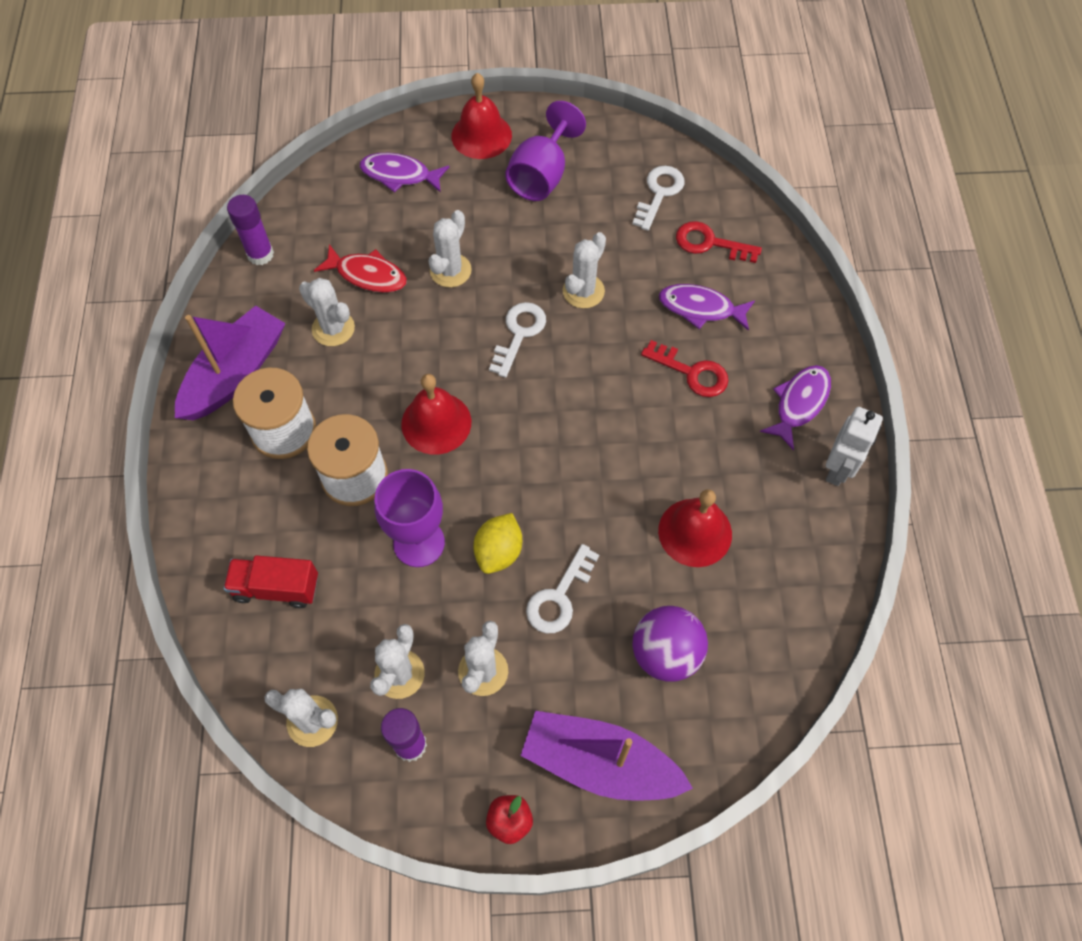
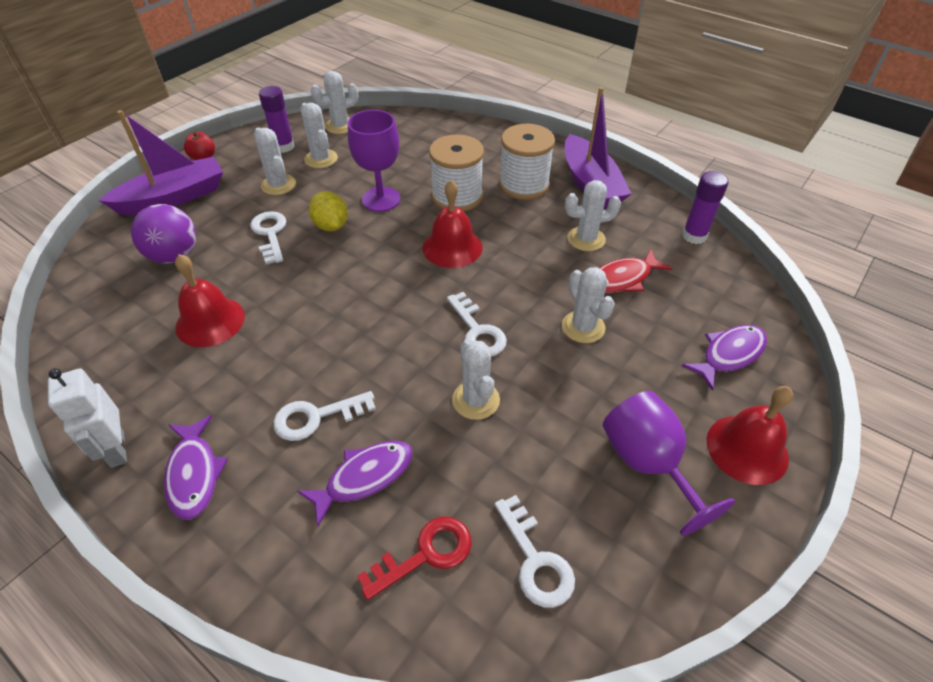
camera: 130 degrees right, 15 degrees down
(276, 588) = (424, 143): red truck -> none
(691, 372) = (316, 417): red key -> white key

